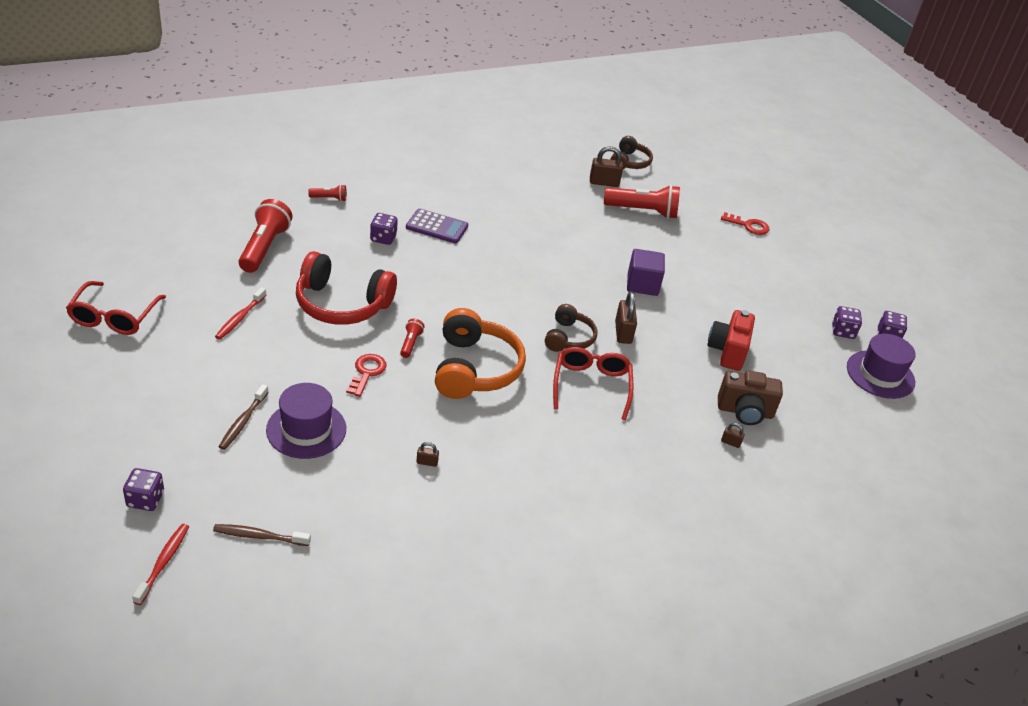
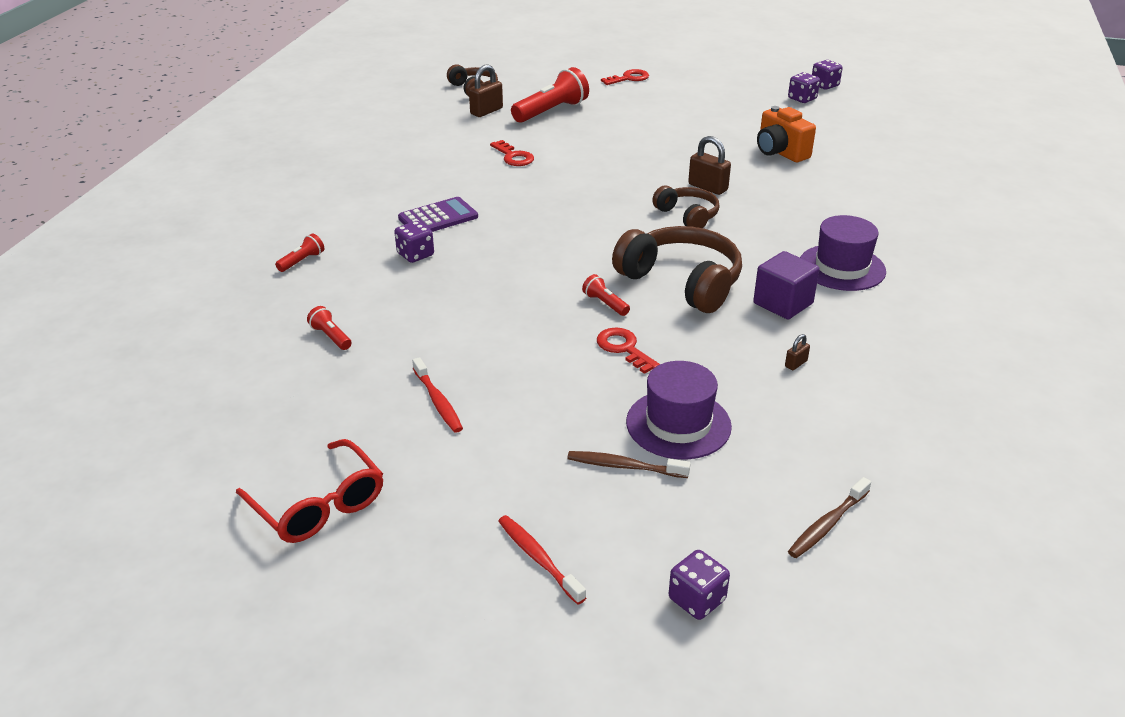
camera: 45 degrees left, 5 degrees down
(163, 563) = (820, 623): red toothbrush -> red toothbrush (538, 558)
(243, 422) = (624, 466): brown toothbrush -> brown toothbrush turned 135 degrees clockwise
(264, 248) = (331, 337): red flashlight -> red flashlight, size x0.48
(342, 304) = (494, 322): red headphones -> none
(474, 369) = (682, 282): orange headphones -> brown headphones
(554, 223) = (513, 157): none -> red key
(591, 386) = (765, 231): red glasses -> none
(642, 284) = (652, 152): purple cube -> purple cube (783, 303)
(727, 351) = (780, 152): red camera -> orange camera
(730, 442) = (895, 198): brown padlock -> none
(745, 412) = (862, 176): brown camera -> none
(880, 374) = (866, 106): purple hat -> purple hat (841, 267)

